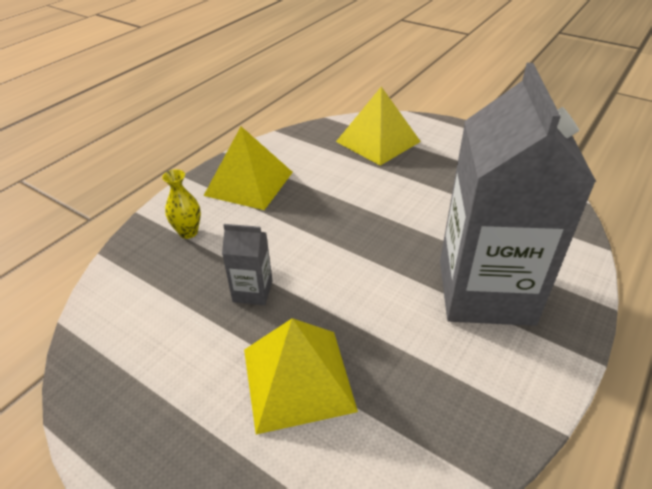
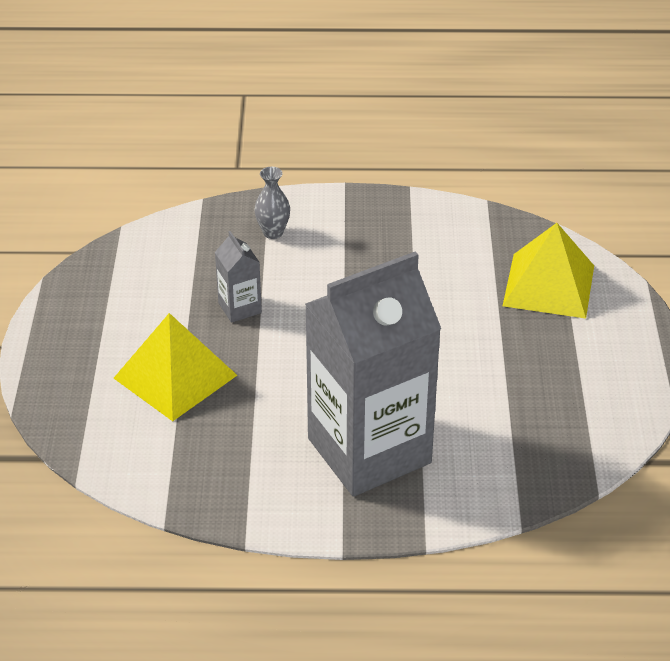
camera: 55 degrees right, 0 degrees up
(188, 232) = (273, 232): yellow vase -> grey vase
(249, 183) = (376, 231): yellow pyramid -> none

